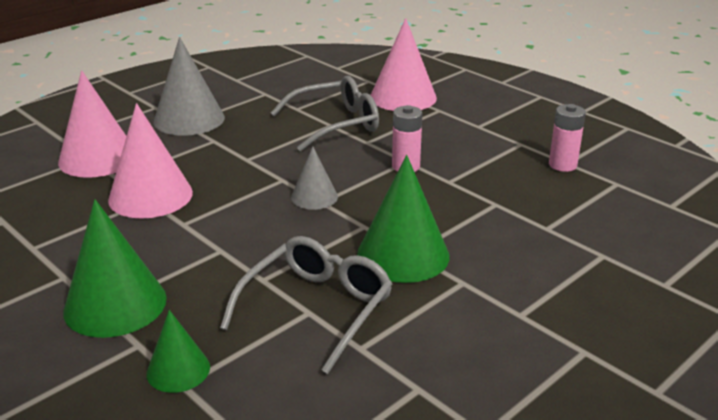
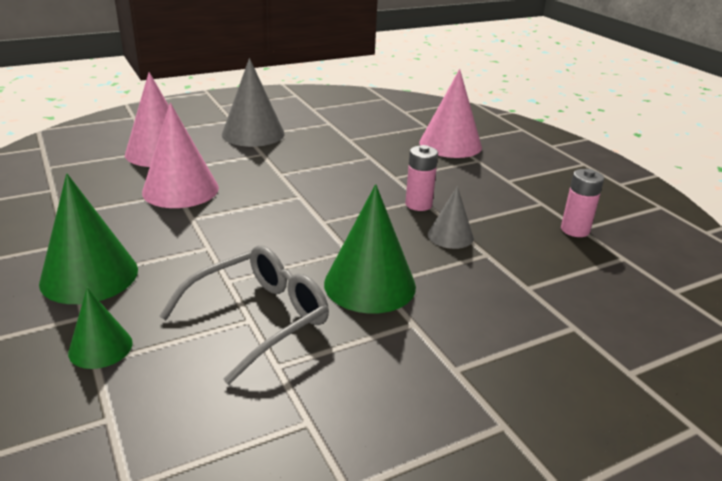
camera: 15 degrees right, 0 degrees up
(314, 197) = (319, 216): grey cone -> grey cone (450, 236)
(335, 124) = (375, 157): grey glasses -> none

